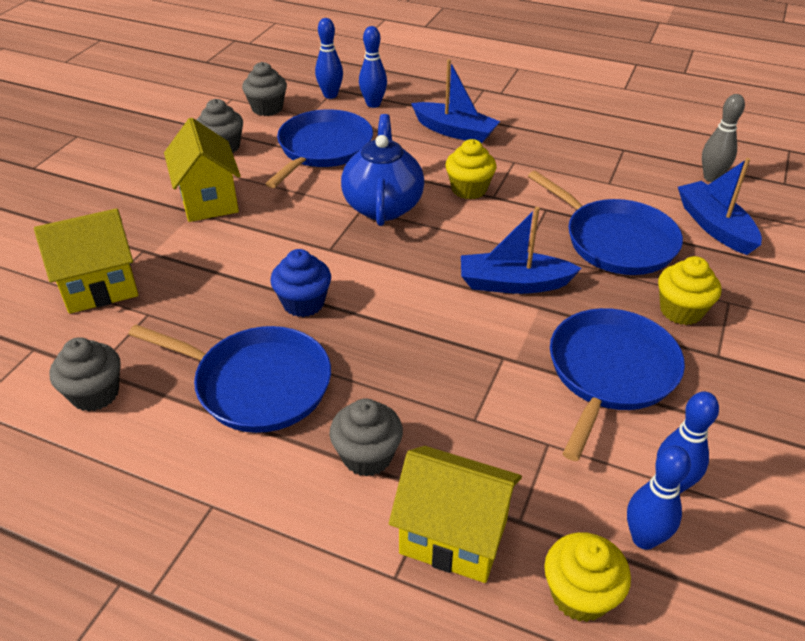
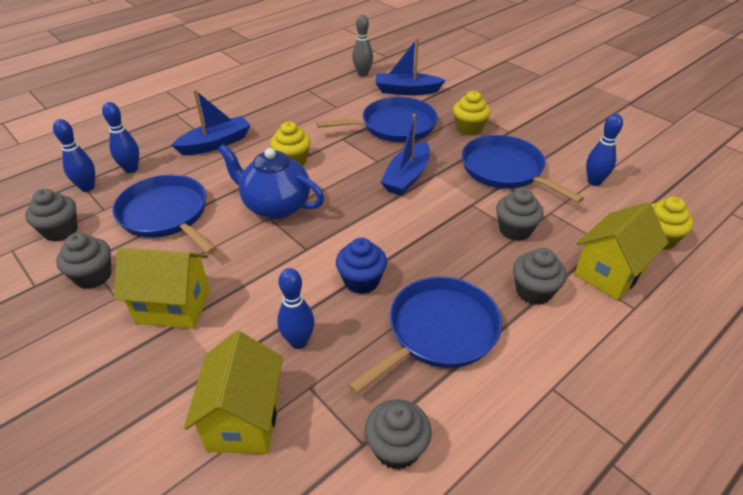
camera: 65 degrees left, 0 degrees up
(479, 412) = (515, 230): none -> grey cupcake
(644, 538) = (626, 204): blue bowling pin -> blue bowling pin (298, 341)

